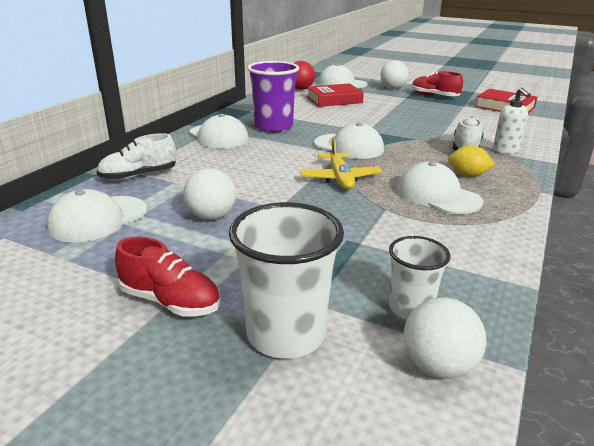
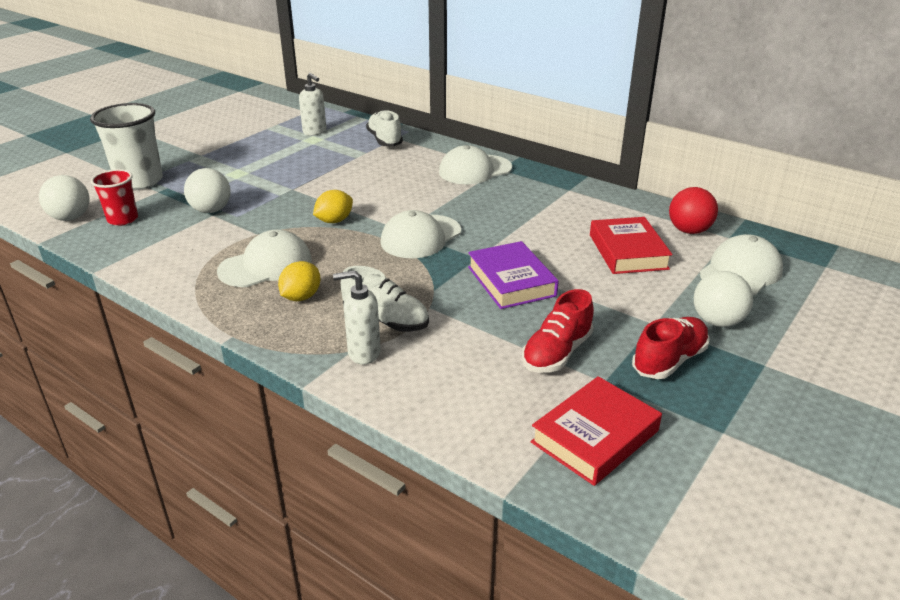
camera: 100 degrees right, 5 degrees up
(98, 219) = (315, 132): white cap -> white soap dispenser
(170, 301) = (198, 154): red shoe -> red shoe (557, 353)
(211, 216) = (293, 165): white ball -> white ball (211, 210)
(274, 127) = (502, 199): purple cup -> none
(340, 178) = (334, 221): yellow plane -> yellow lemon
(390, 122) = (511, 281): none -> purple book
(410, 308) = (122, 219): white cup -> red cup

